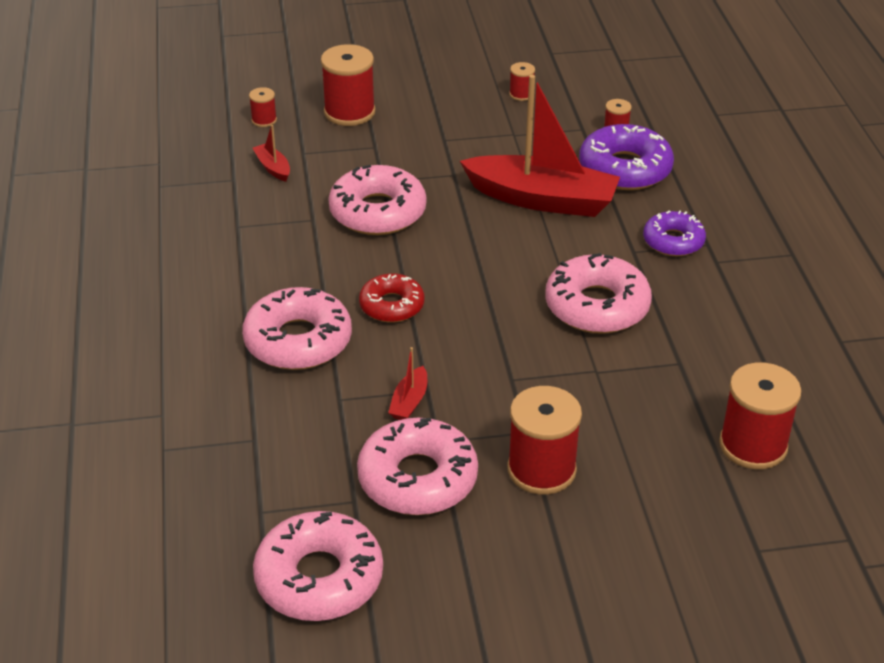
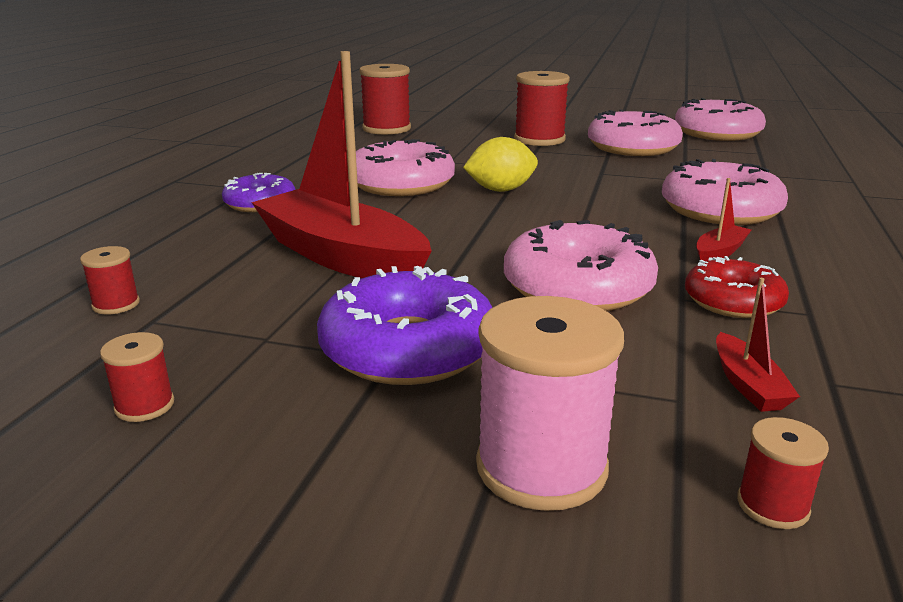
camera: 155 degrees left, 15 degrees down
(349, 112) = (541, 467): red spool -> pink spool
(392, 305) = (606, 214): red donut -> red donut (733, 301)
(409, 402) = (620, 170): red boat -> red boat (719, 252)
(501, 321) = (500, 190): none -> yellow lemon
(625, 169) = (191, 263): purple donut -> purple donut (408, 348)

